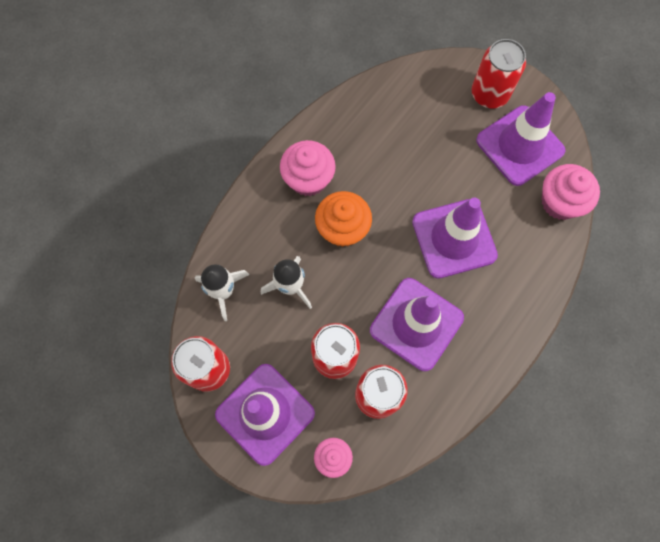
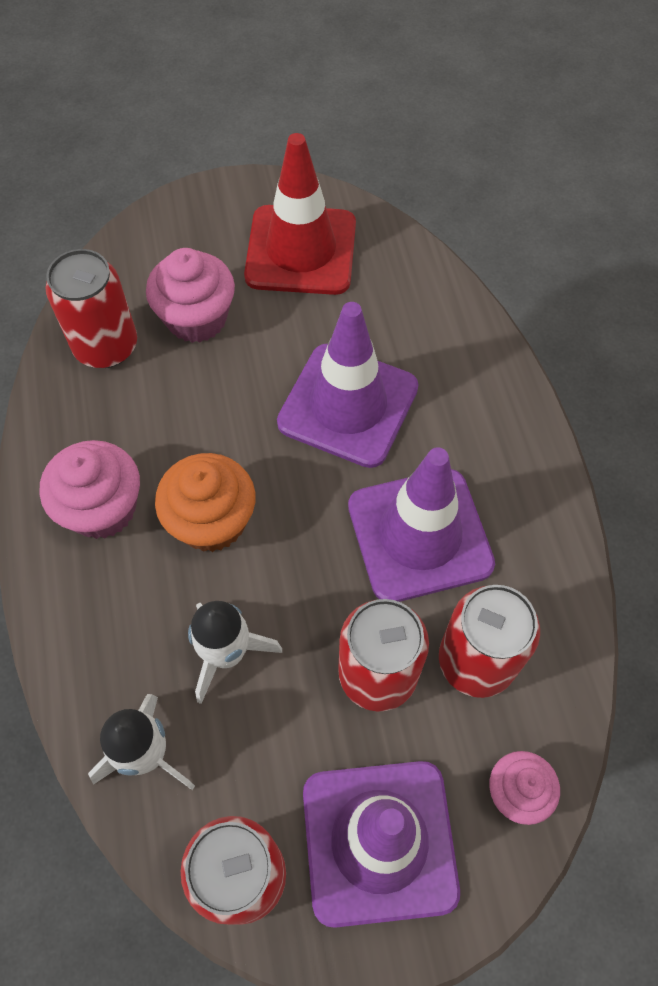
camera: 50 degrees left, 10 degrees down
(489, 94) = (208, 230): red can -> red can (106, 346)
(520, 145) = (301, 250): purple traffic cone -> red traffic cone
(560, 202) = (407, 266): pink cupcake -> pink cupcake (196, 318)

